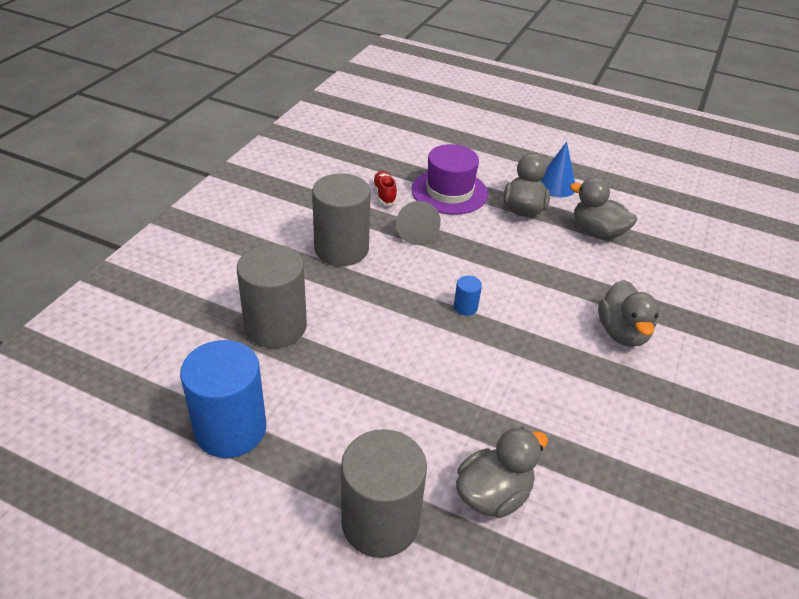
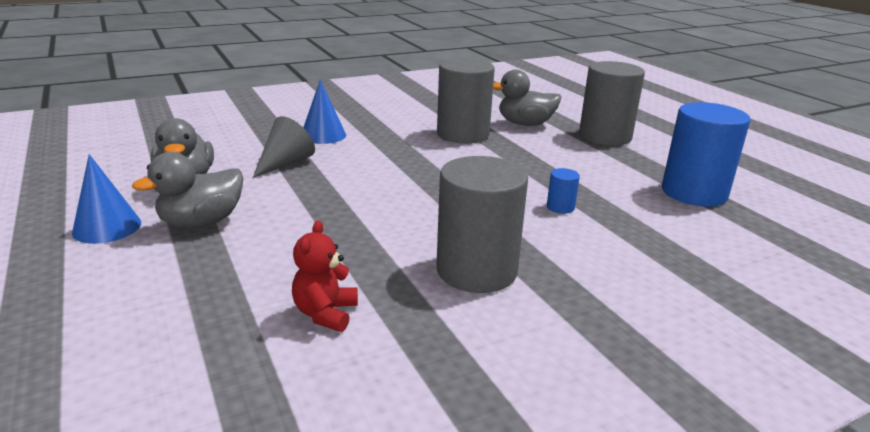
camera: 140 degrees left, 15 degrees down
(276, 326) = (617, 234): grey cylinder -> grey cylinder (463, 134)
(384, 194) = (325, 313): red shoe -> red teddy bear
(415, 231) = (360, 253): grey cone -> grey cone (285, 163)
(449, 192) = (236, 276): purple hat -> none
(465, 307) = (414, 183): blue cylinder -> blue cylinder (560, 207)
(622, 332) = (323, 135): grey duck -> blue cone

